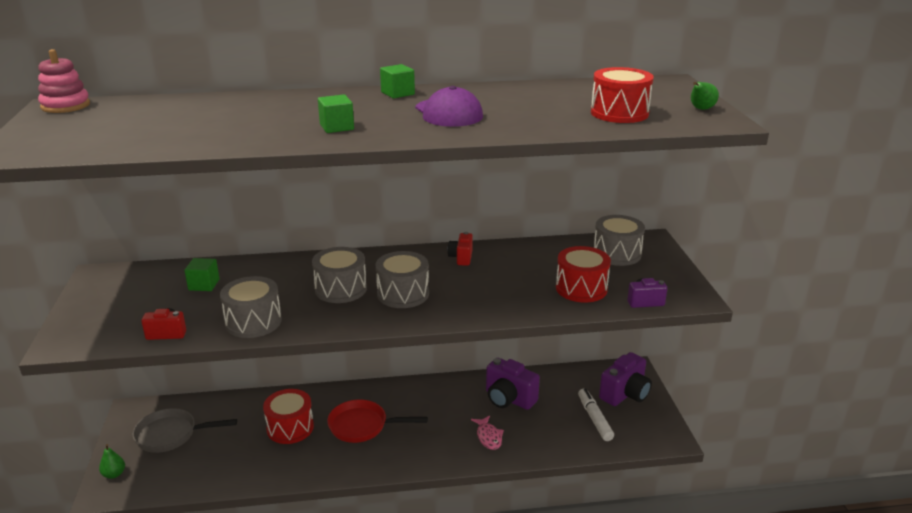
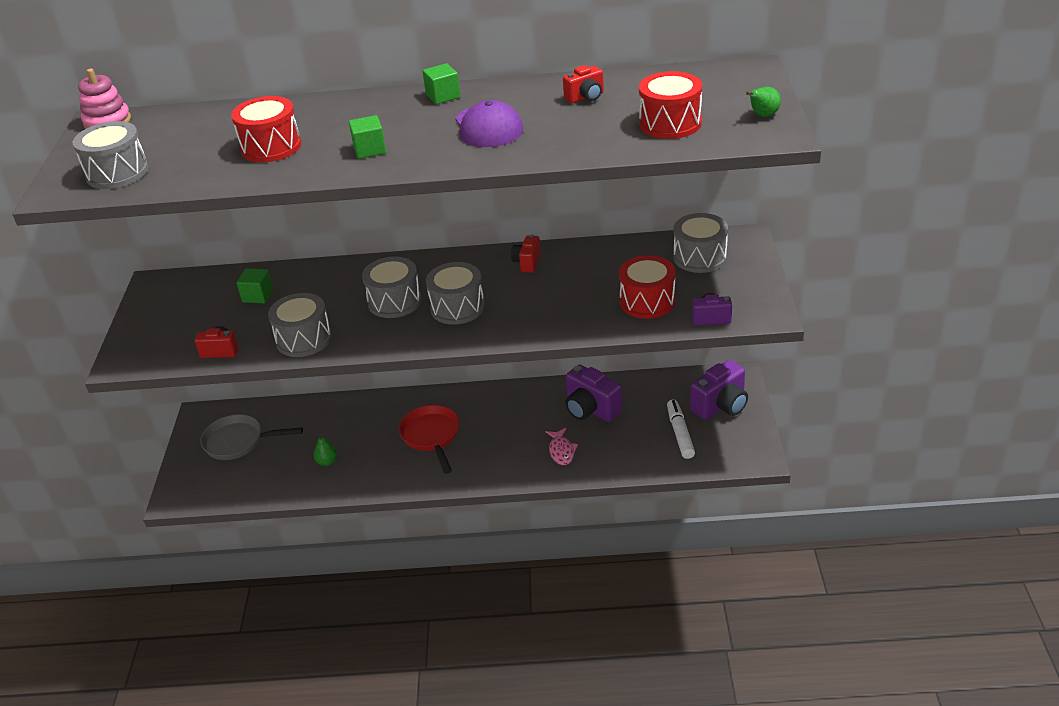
camera: 10 degrees right, 10 degrees up
(74, 141) = (117, 173): none -> grey drum
(114, 474) = (184, 481): green pear -> green pear (327, 462)
(290, 428) = (357, 437): red drum -> red drum (271, 147)
(362, 426) = (431, 436): red pan -> red pan turned 60 degrees clockwise
(532, 96) = (586, 97): none -> red camera

